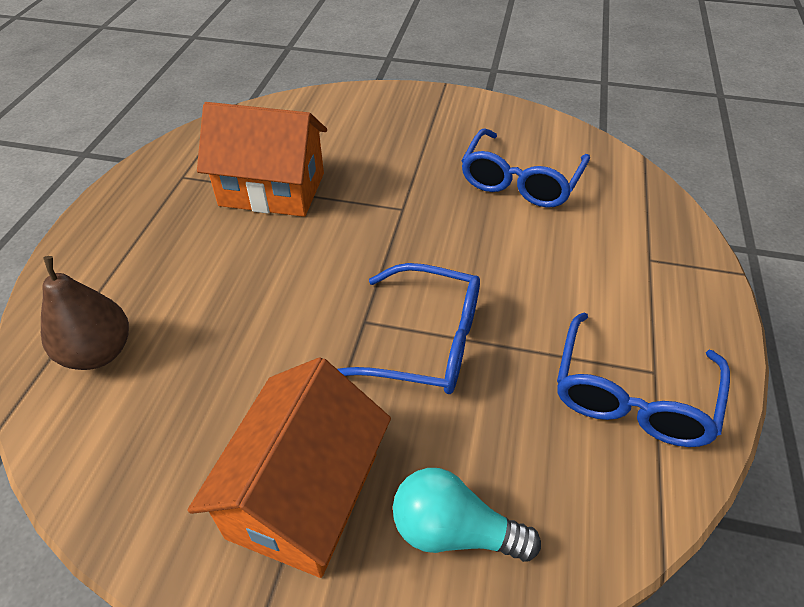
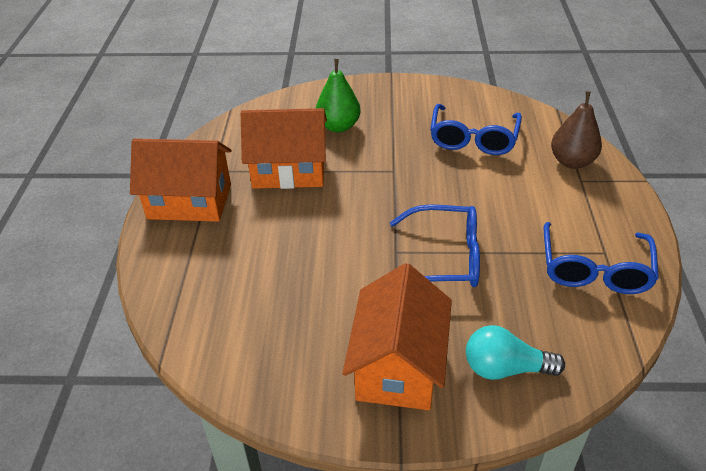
camera: 10 degrees left, 5 degrees down
(99, 352) = (209, 303): brown pear -> brown pear (572, 162)
(137, 211) = (190, 201): none -> orange house
(355, 141) = (338, 126): none -> green pear

